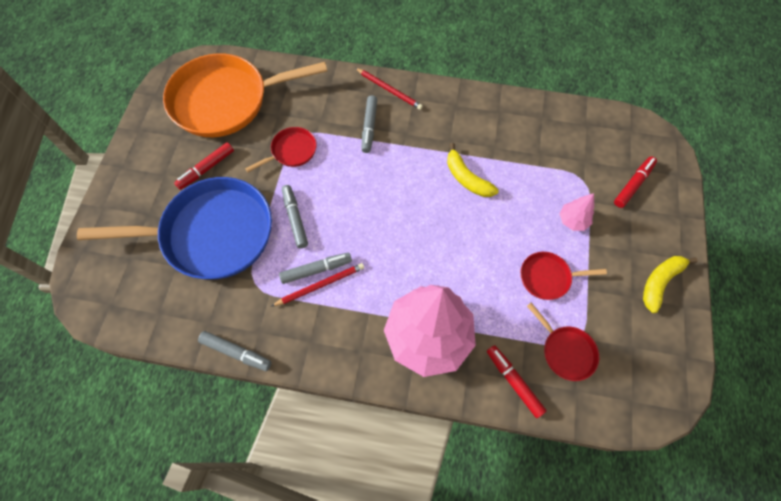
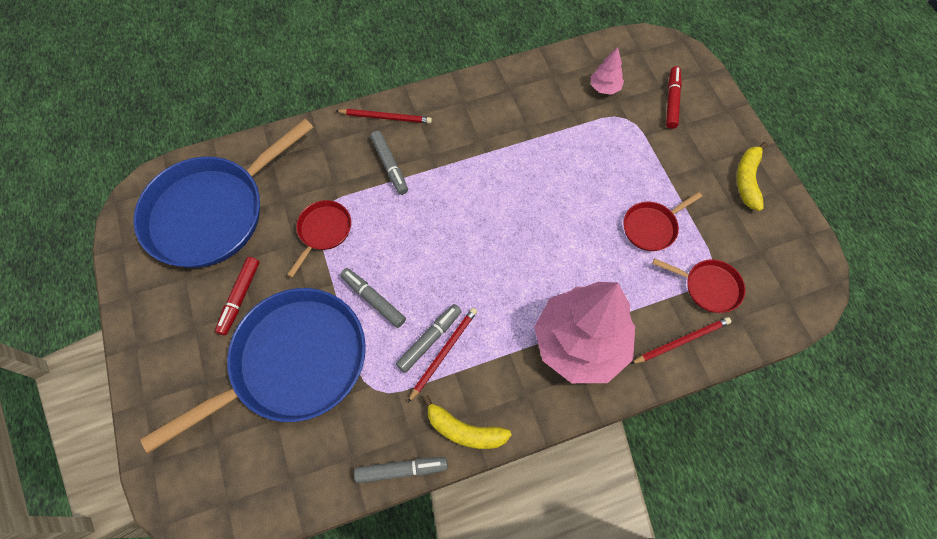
camera: 30 degrees left, 0 degrees up
(226, 100) = (212, 212): orange pan -> blue pan
(467, 178) = (519, 170): yellow banana -> yellow banana (464, 430)
(513, 381) = (681, 341): red marker -> red pencil
(573, 220) = (640, 161): pink tree -> pink tree (604, 88)

